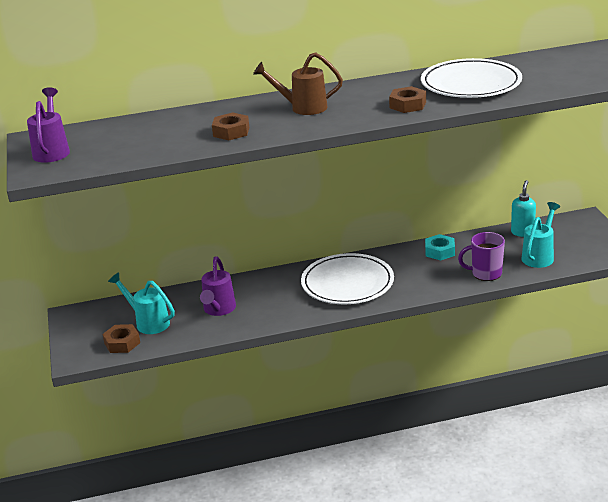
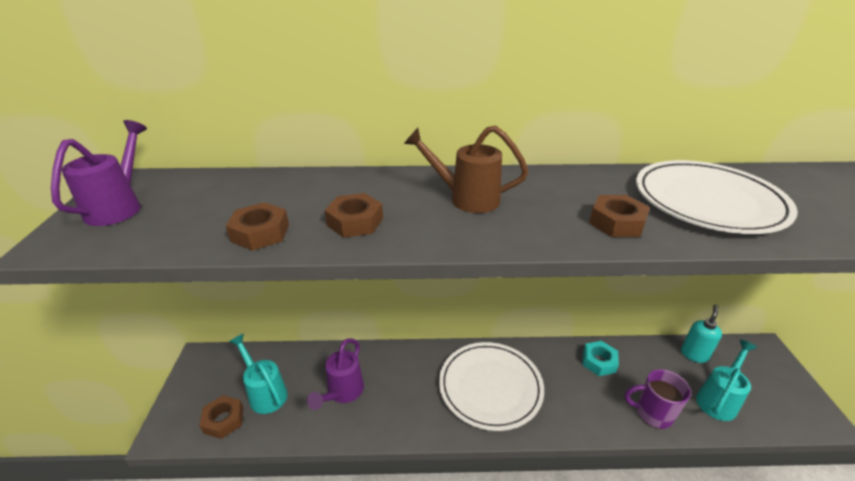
camera: 10 degrees right, 5 degrees up
(170, 147) = (260, 233): none -> brown nut

